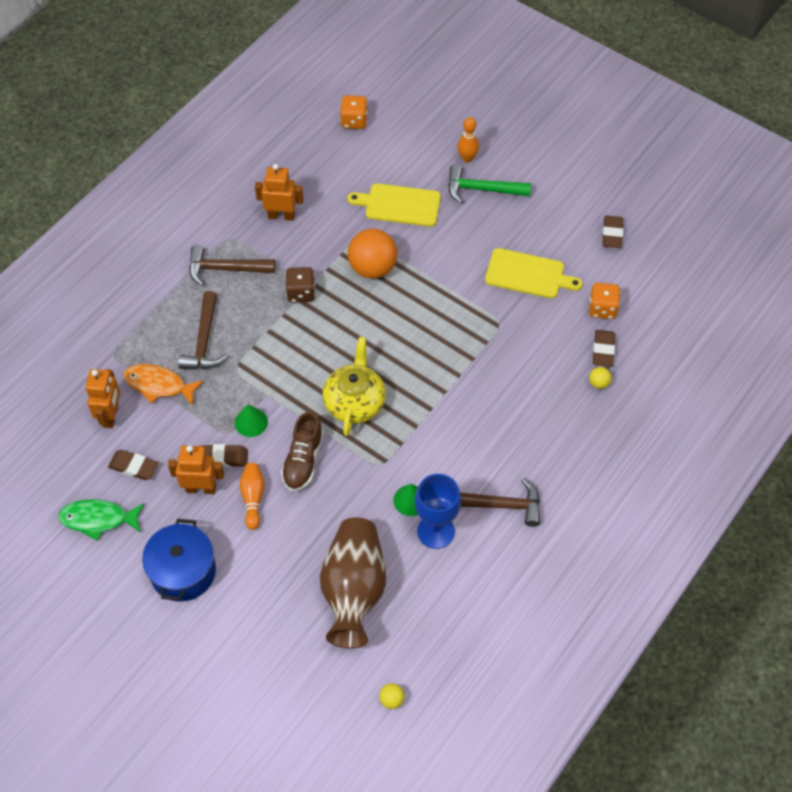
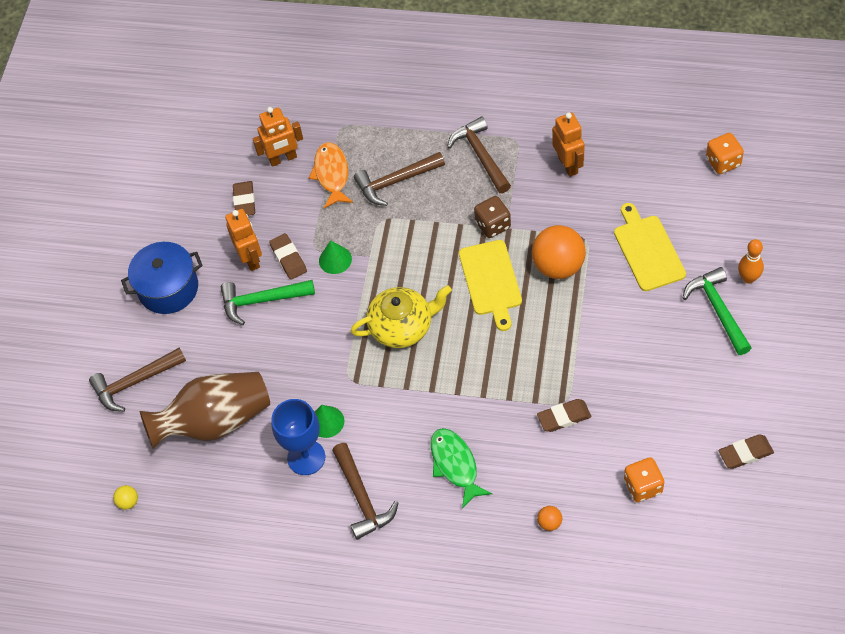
camera: 70 degrees right, 0 degrees up
(98, 519) = (184, 205): green fish -> green fish (455, 465)
(253, 498) = (262, 301): orange bowling pin -> green hammer
(267, 643) = (135, 382): none -> brown hammer
(303, 460) = (319, 318): brown shoe -> none
(528, 274) = (640, 400): yellow cutting board -> yellow cutting board (491, 281)
(598, 383) = (549, 523): yellow ball -> orange ball
(603, 350) = (592, 509): brown eraser -> brown eraser (564, 417)

